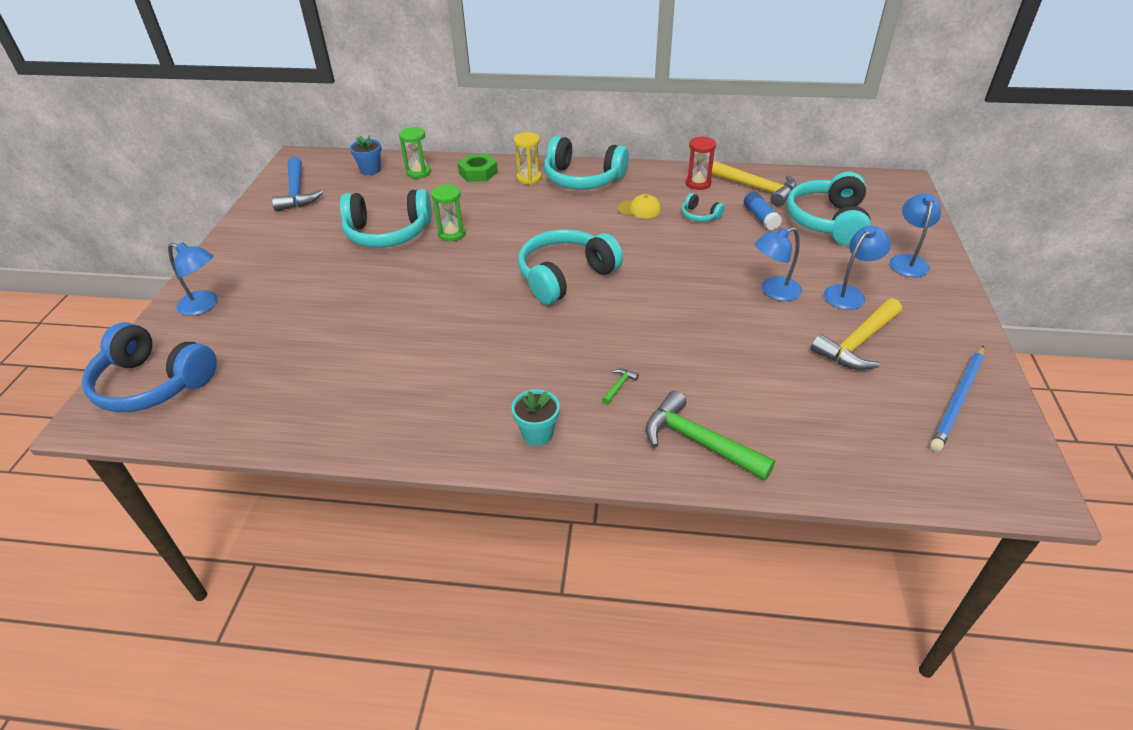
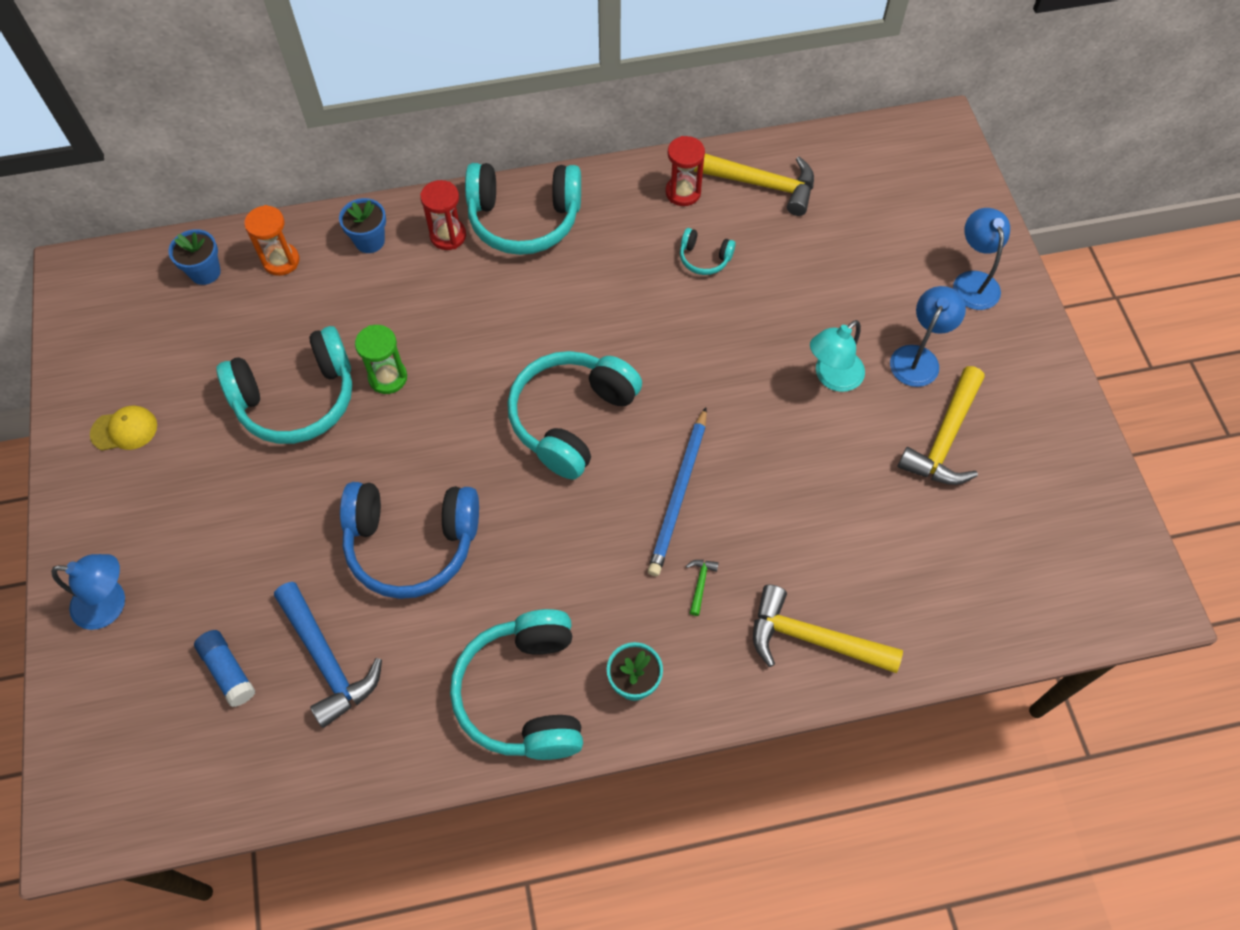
camera: 20 degrees left, 20 degrees up
(153, 383) = (123, 753): blue headphones -> blue headphones (412, 543)
(297, 192) = (117, 349): blue hammer -> blue hammer (327, 660)
(418, 172) = (281, 261): green hourglass -> orange hourglass
(478, 173) = (369, 241): green nut -> blue flower pot
(529, 178) = (448, 236): yellow hourglass -> red hourglass
(639, 209) = (622, 264): yellow cap -> yellow cap (124, 430)
(698, 442) = (812, 639): green hammer -> yellow hammer
(760, 217) = (782, 243): blue glue stick -> blue glue stick (228, 671)
(773, 291) = (832, 377): blue lamp -> turquoise lamp
(828, 221) = (866, 230): turquoise headphones -> turquoise headphones (524, 694)
(958, 400) = (1063, 496): blue pencil -> blue pencil (679, 494)

